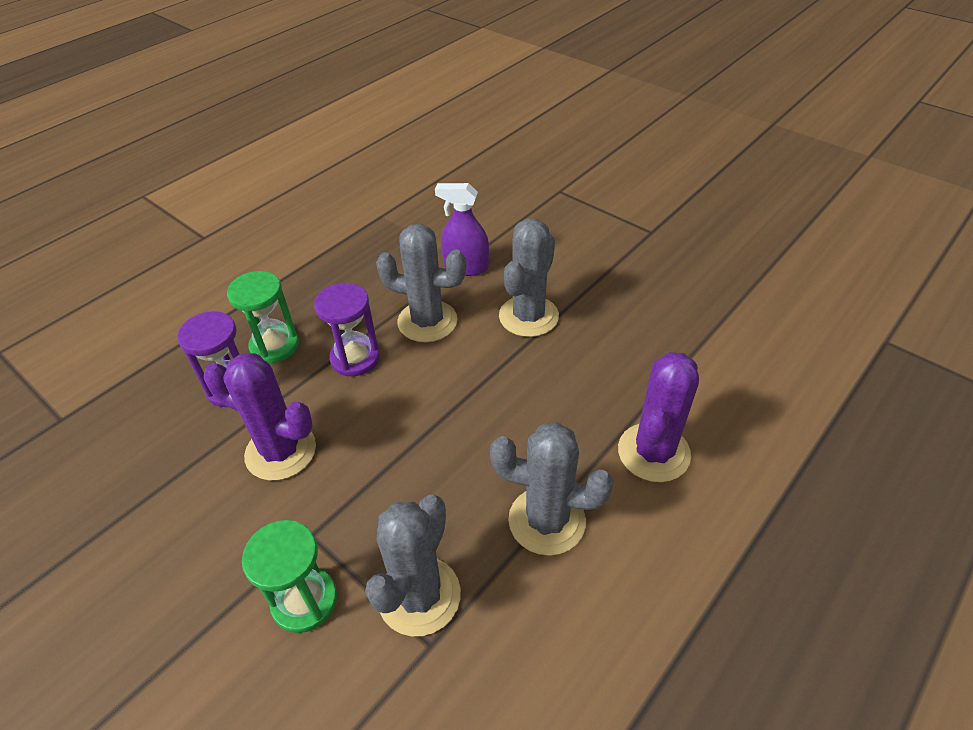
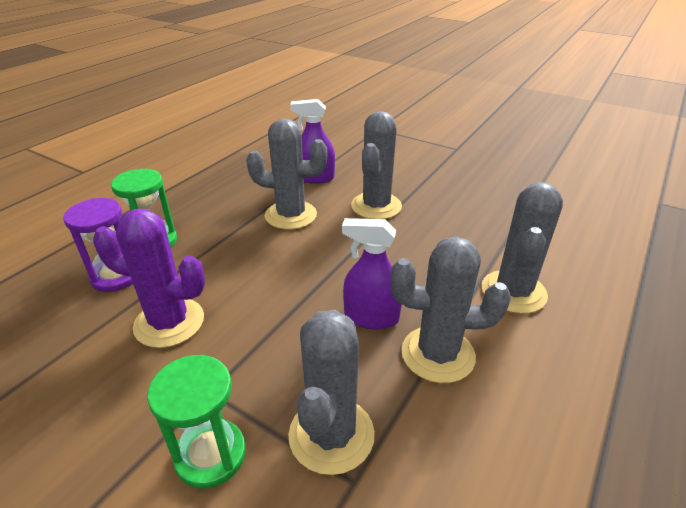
camera: 10 degrees left, 10 degrees down
(355, 358) = (231, 245): purple hourglass -> none
(488, 468) = (371, 317): none -> purple spray bottle
(653, 452) = (513, 292): purple cactus -> grey cactus

